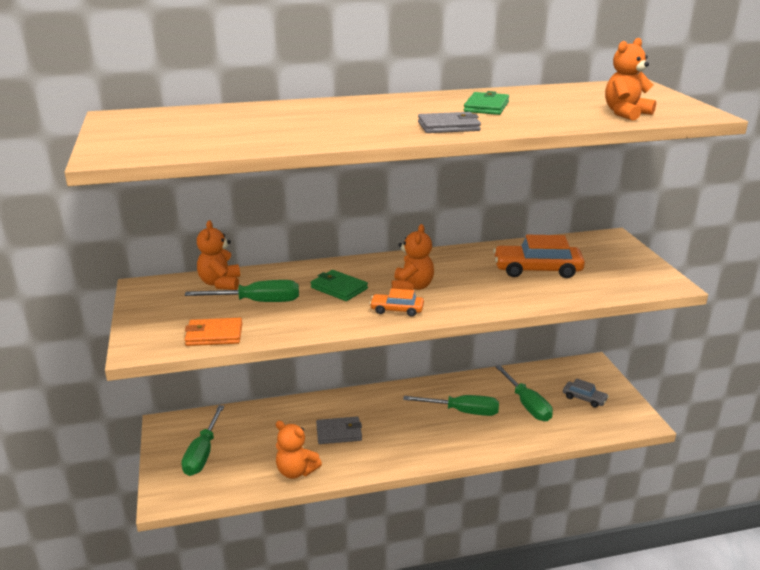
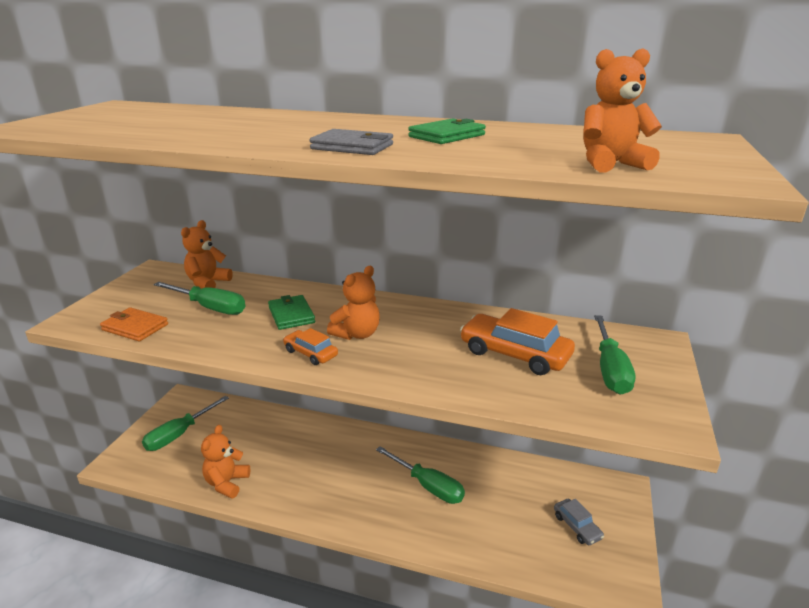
camera: 30 degrees right, 0 degrees up
(296, 471) = (227, 483): orange teddy bear -> orange teddy bear turned 45 degrees clockwise
(339, 433) = (297, 460): grey wallet -> none
(527, 405) = (503, 506): green screwdriver -> green screwdriver (610, 369)

